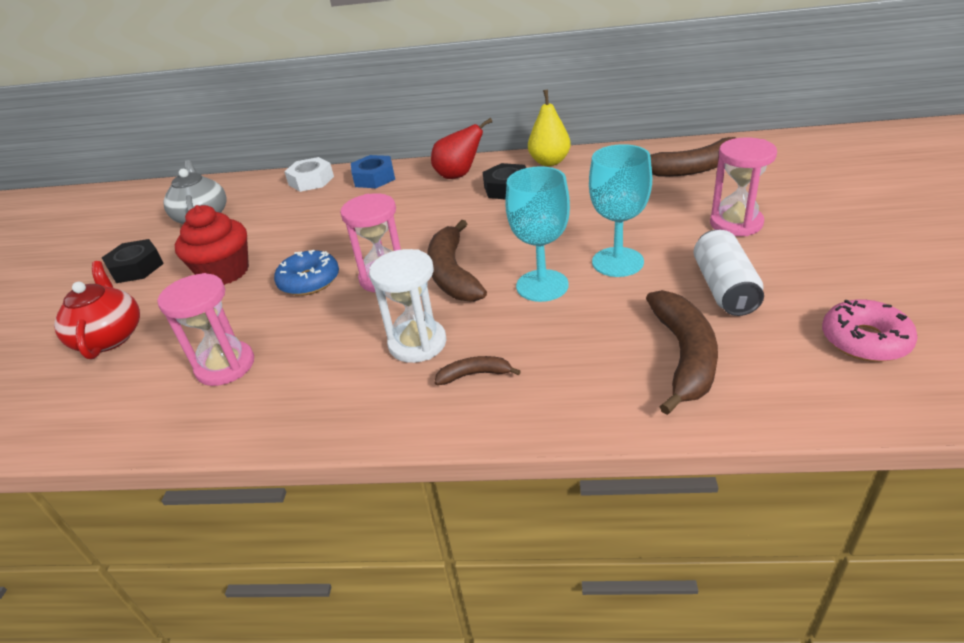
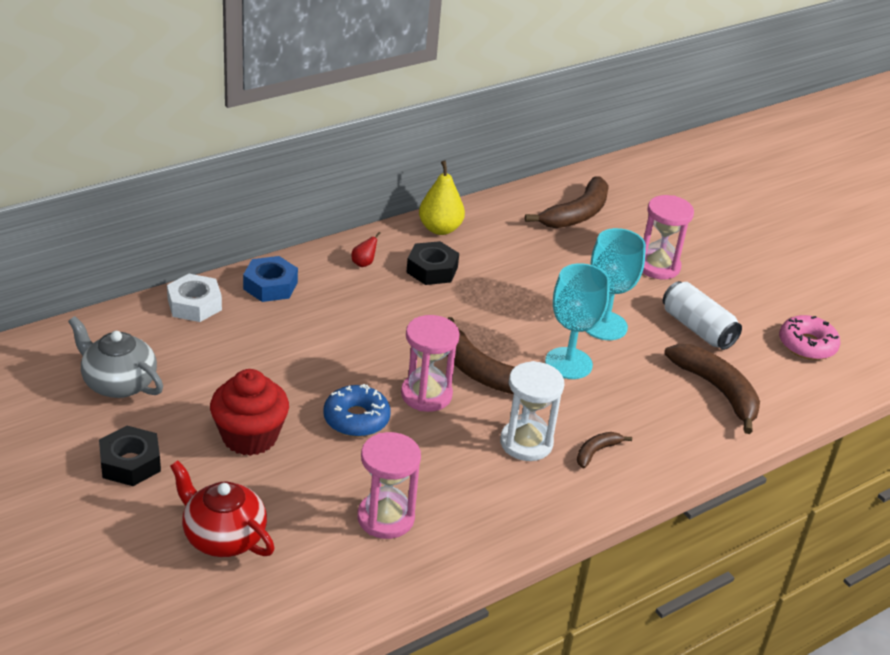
camera: 45 degrees left, 0 degrees up
(459, 175) = (364, 263): red pear -> red pear, size x0.49

